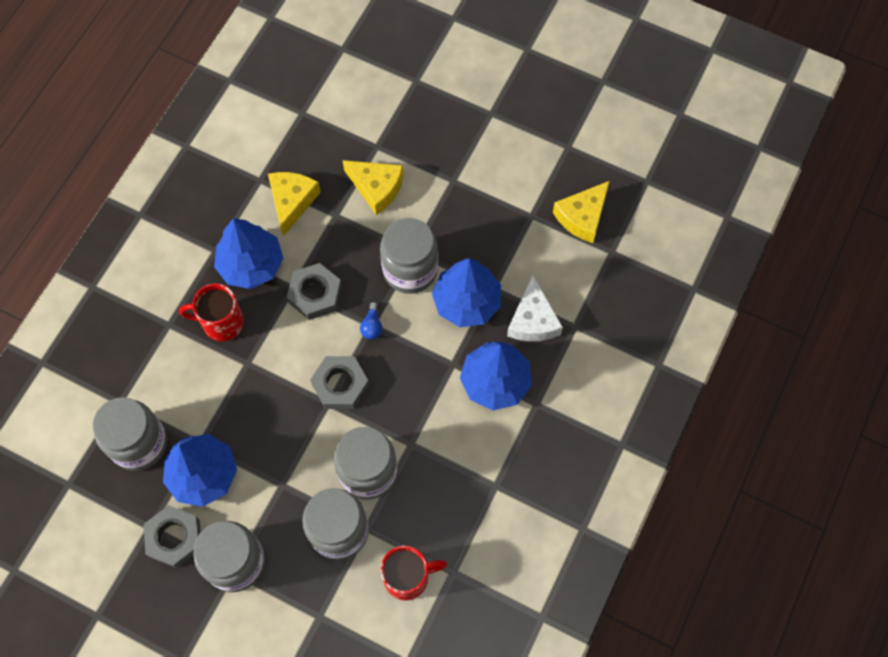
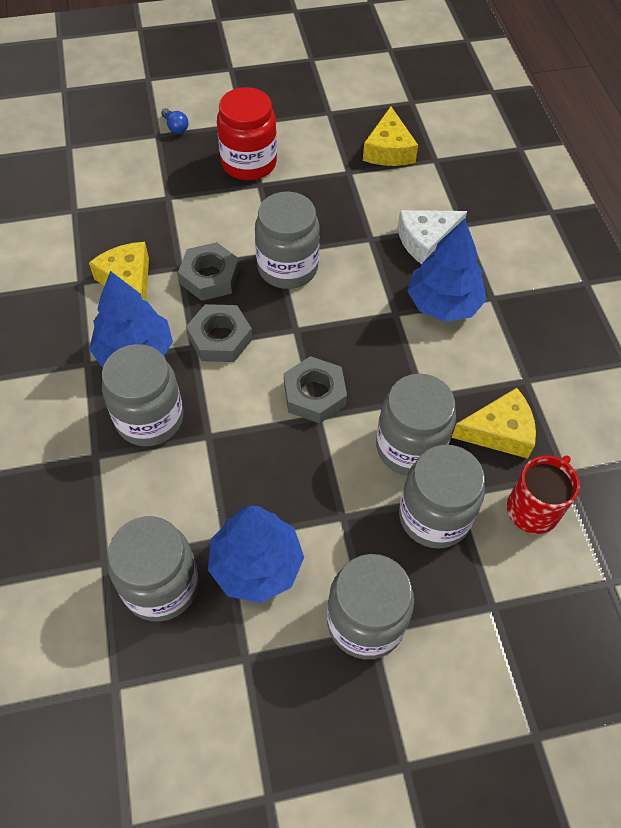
camera: 40 degrees left, 10 degrees down
(174, 538) = (282, 648): grey nut -> grey nut (210, 277)
(221, 322) = (149, 419): red mug -> grey jar
(372, 326) = (296, 330): blue light bulb -> blue light bulb (175, 127)
(376, 188) = (197, 226): yellow cheese -> yellow cheese (499, 431)
(462, 155) = (249, 163): none -> red jar
(466, 302) = (359, 261): blue tree -> none
(533, 320) = (426, 241): white cheese -> white cheese turned 105 degrees clockwise

